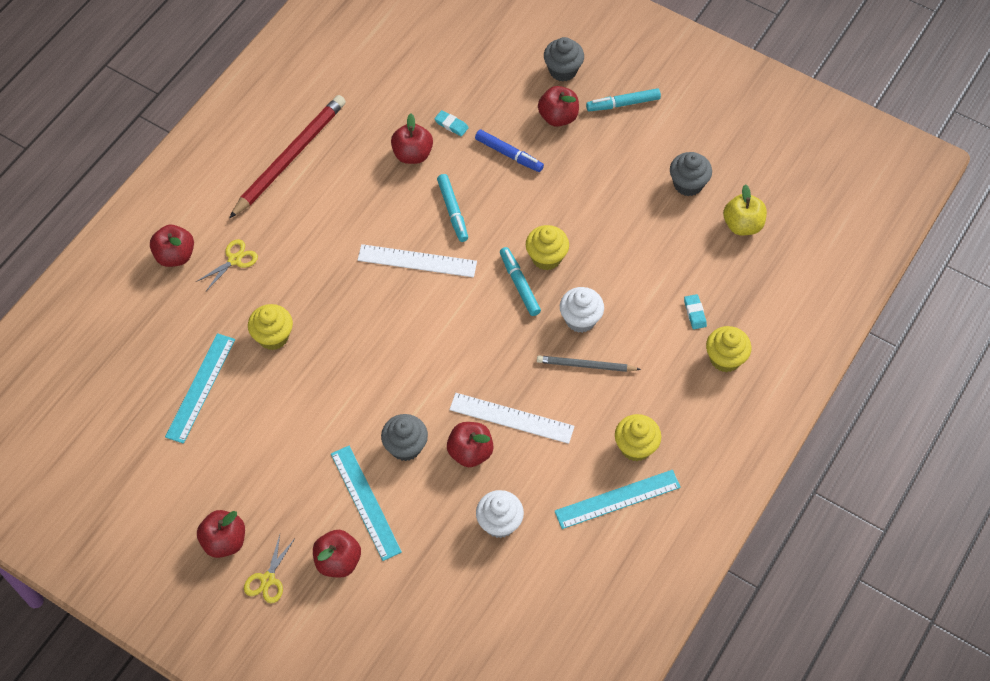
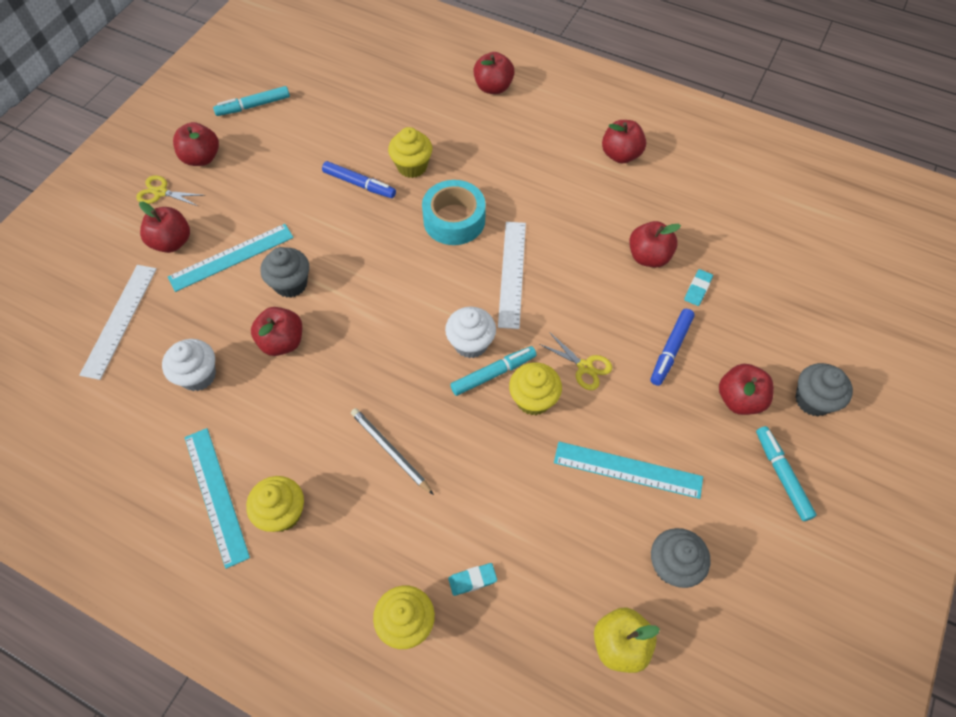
camera: 85 degrees right, 0 degrees up
(201, 387) = (356, 122): turquoise ruler -> turquoise ruler (627, 470)
(234, 260) = (494, 128): yellow scissors -> yellow scissors (584, 367)
(289, 385) = (359, 184): none -> blue marker
(290, 157) = (620, 155): red pencil -> red apple
(348, 303) = (454, 220): none -> turquoise tape
(452, 211) = (581, 300): turquoise marker -> turquoise marker (253, 106)
(511, 418) = (322, 378): white ruler -> white ruler (120, 320)
(580, 319) = (452, 441): white cupcake -> white cupcake (470, 343)
(586, 365) = (390, 451): grey pencil -> grey pencil turned 45 degrees counterclockwise

